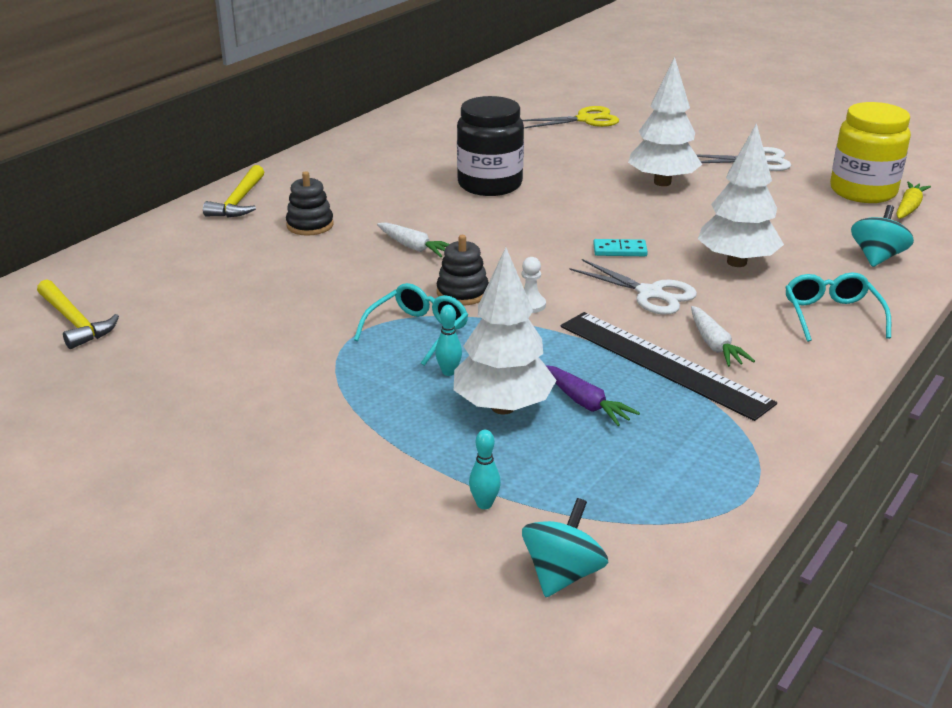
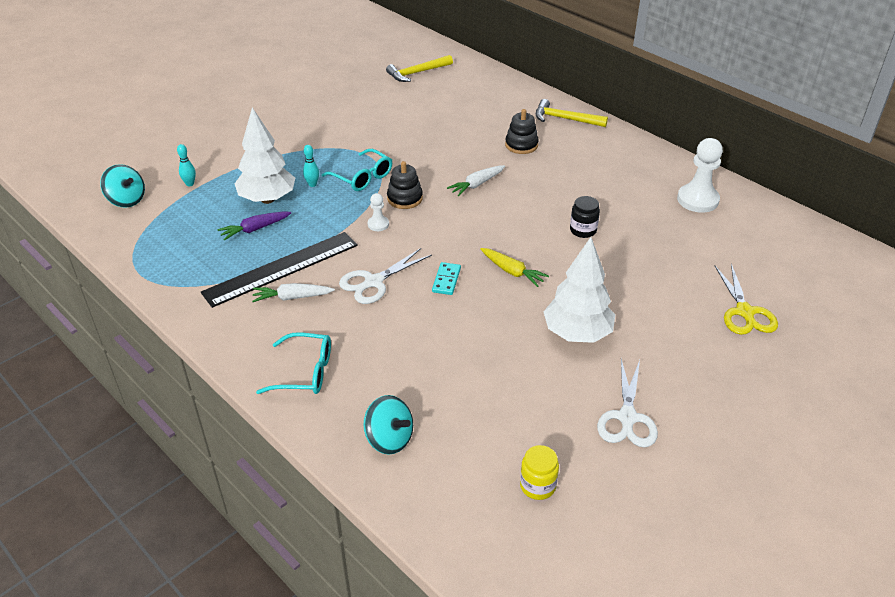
camera: 100 degrees right, 10 degrees up
(411, 134) = (697, 200): none -> white pawn
(490, 184) = (583, 230): black jar -> black jar, size x0.49
(737, 262) = (407, 341): white tree -> none
(863, 191) = (537, 486): yellow jar -> yellow jar, size x0.49
(908, 208) = (489, 511): yellow carrot -> yellow carrot (512, 271)

